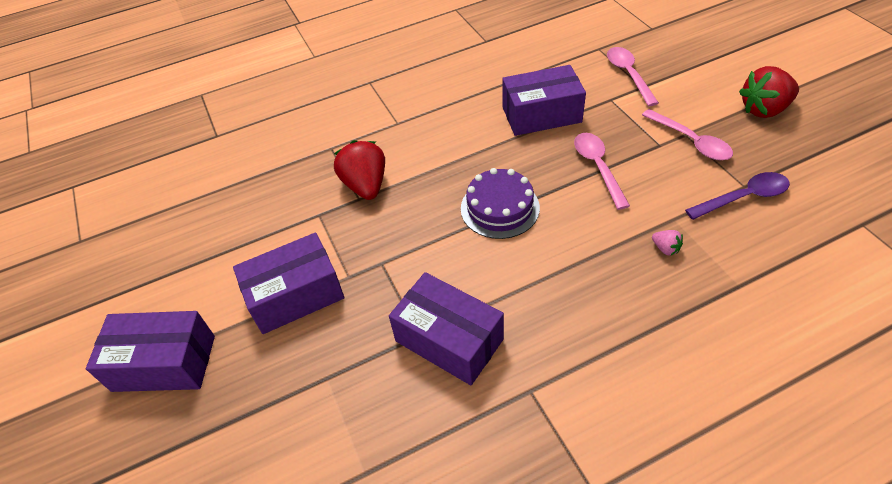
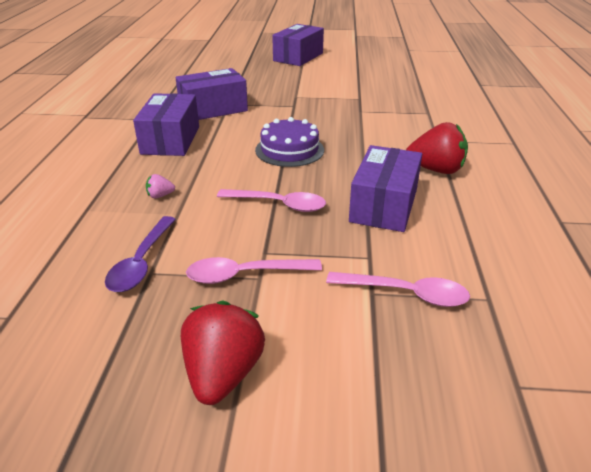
camera: 115 degrees right, 15 degrees down
(295, 295) = (301, 83): purple box -> purple box (171, 140)
(365, 185) = (371, 115): red strawberry -> red strawberry (436, 170)

